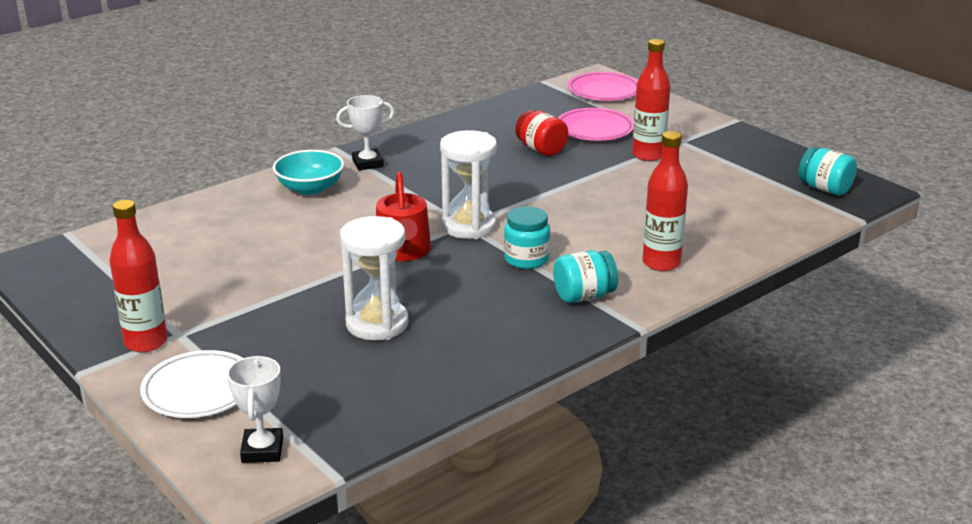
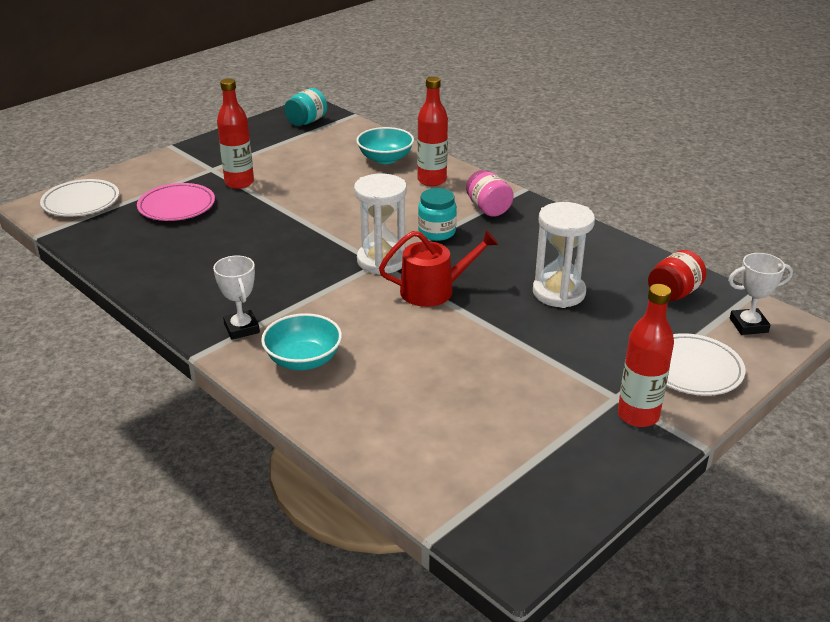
camera: 95 degrees left, 5 degrees up
(541, 149) = (220, 231): red jar -> red jar (673, 293)
(583, 296) = (488, 208): turquoise jar -> pink jar
(604, 91) = (81, 202): pink plate -> white plate
(721, 235) = (385, 159): none -> turquoise bowl

